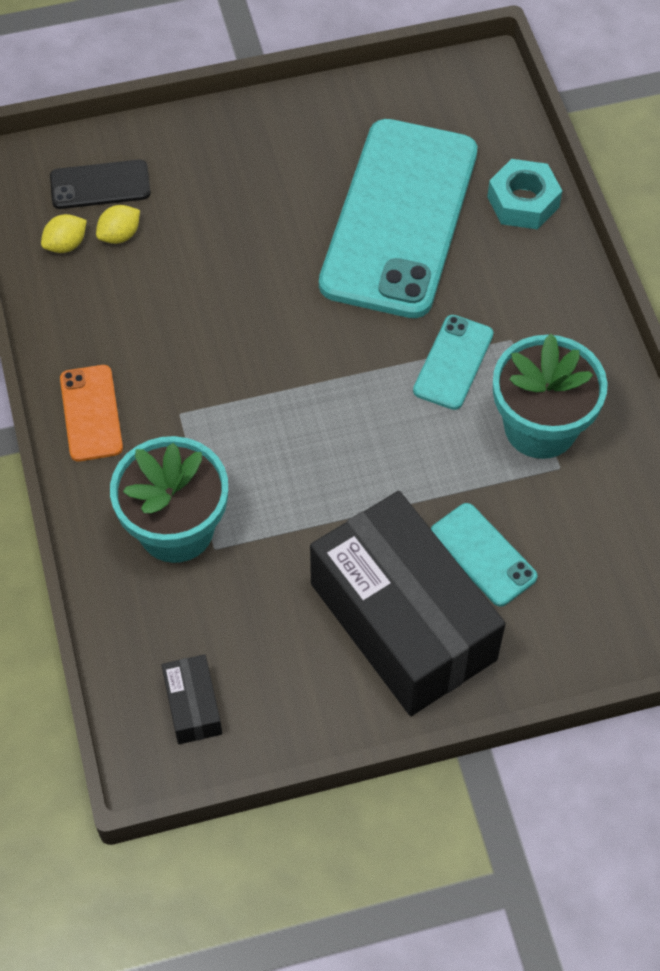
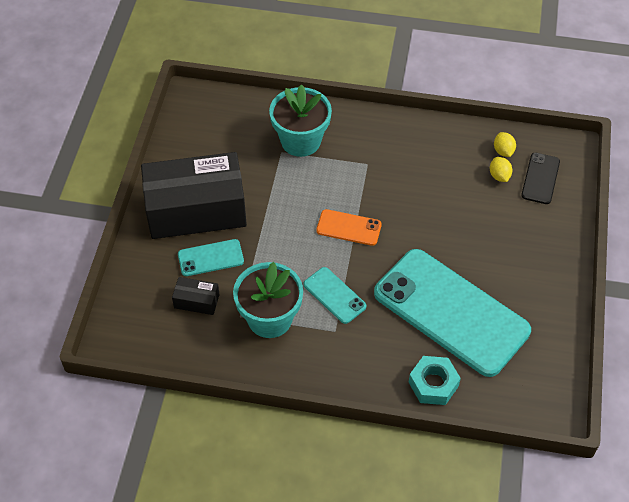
camera: 115 degrees right, 5 degrees down
(91, 413) = (386, 129): orange phone -> orange phone (348, 228)
(193, 706) = (206, 117): black box -> black box (196, 301)

